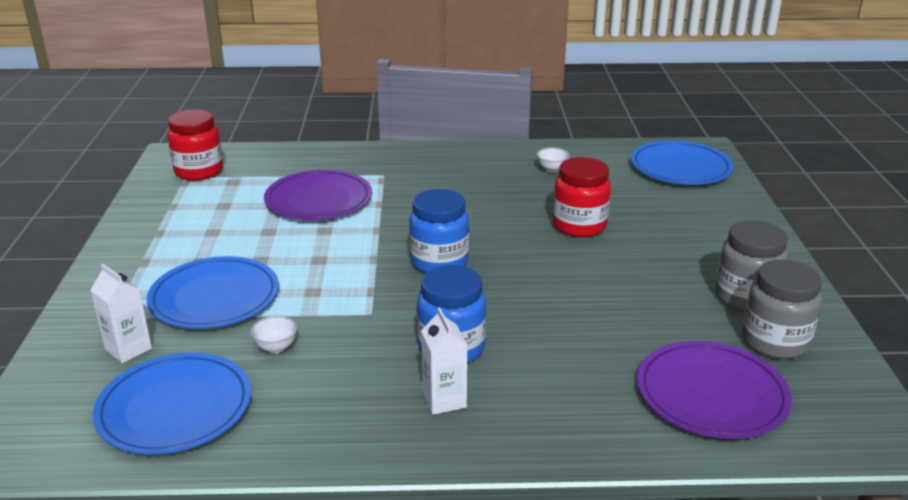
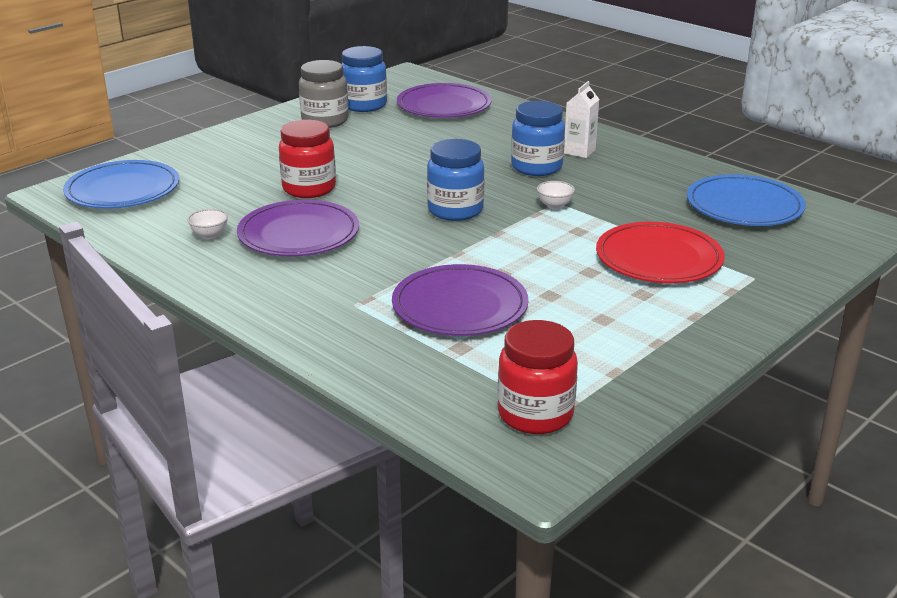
camera: 135 degrees left, 0 degrees up
(128, 349) = (755, 250): white carton -> none
(214, 297) = (658, 258): blue plate -> red plate
(276, 347) = (647, 210): white bowl -> white bowl (554, 206)
(505, 194) = (298, 234): none -> purple plate
(775, 342) = (364, 105): grey jar -> blue jar

